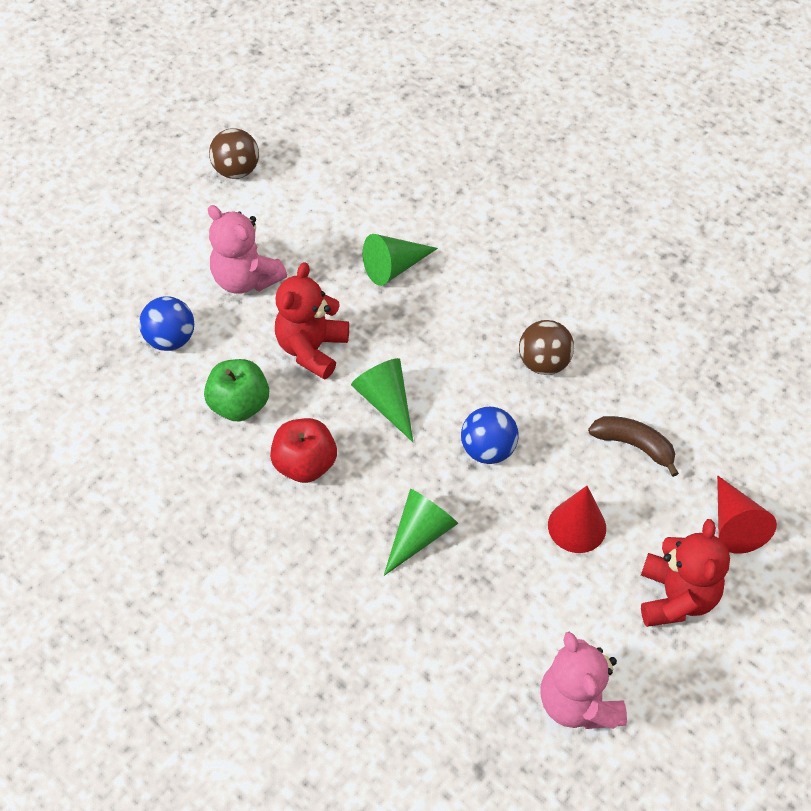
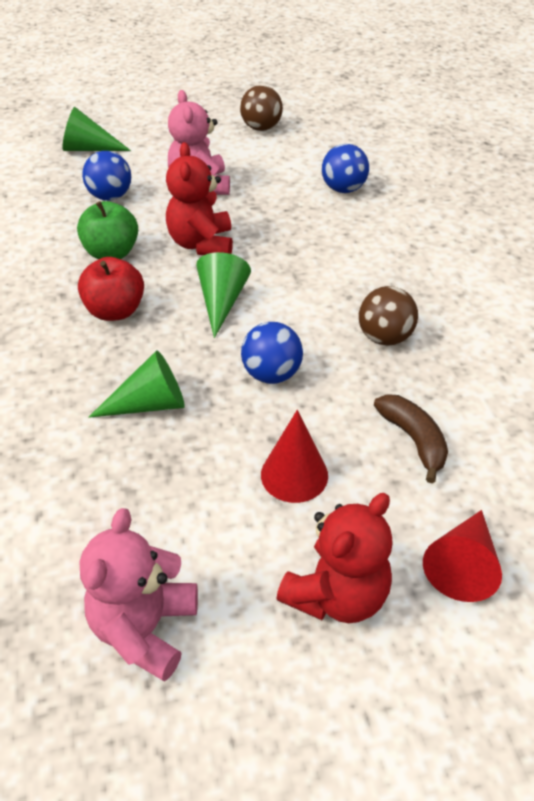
camera: 35 degrees right, 10 degrees down
(312, 349) = (201, 244): red teddy bear -> red teddy bear turned 60 degrees counterclockwise
(382, 213) = (343, 189): none -> blue ball
(394, 267) = (319, 223): green cone -> green cone (88, 148)

